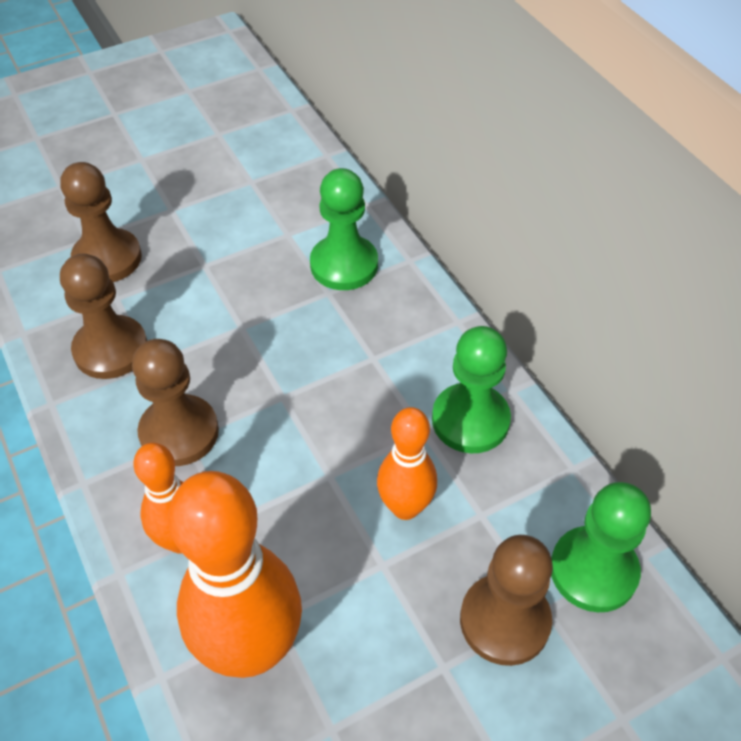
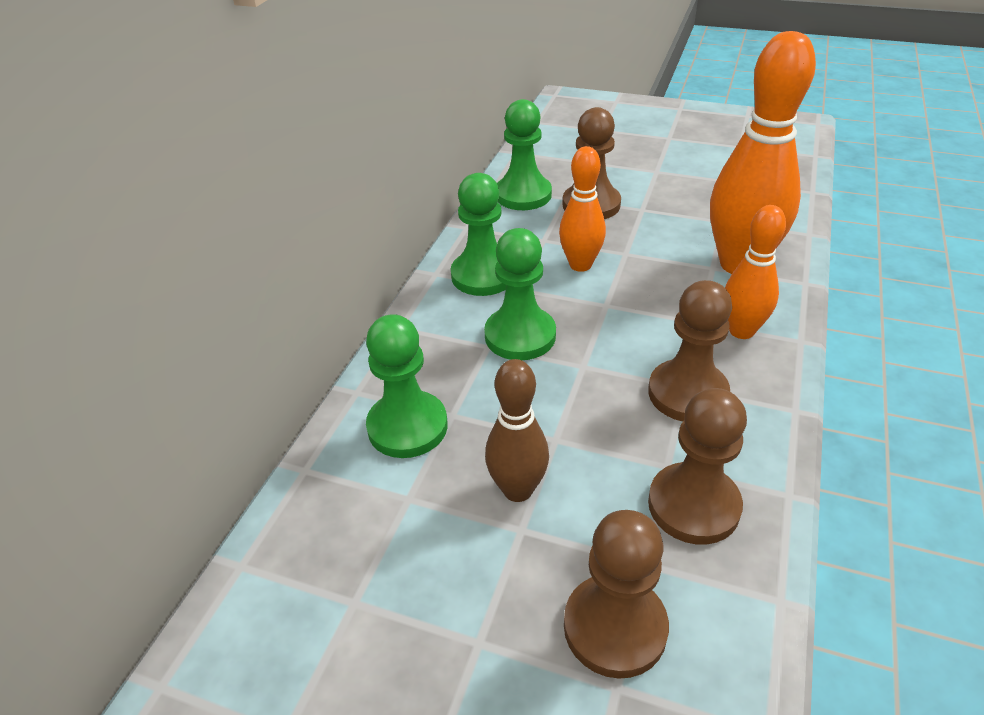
camera: 130 degrees left, 10 degrees down
(230, 281) = (517, 489): none -> brown bowling pin
(360, 384) = (520, 336): none -> green pawn

